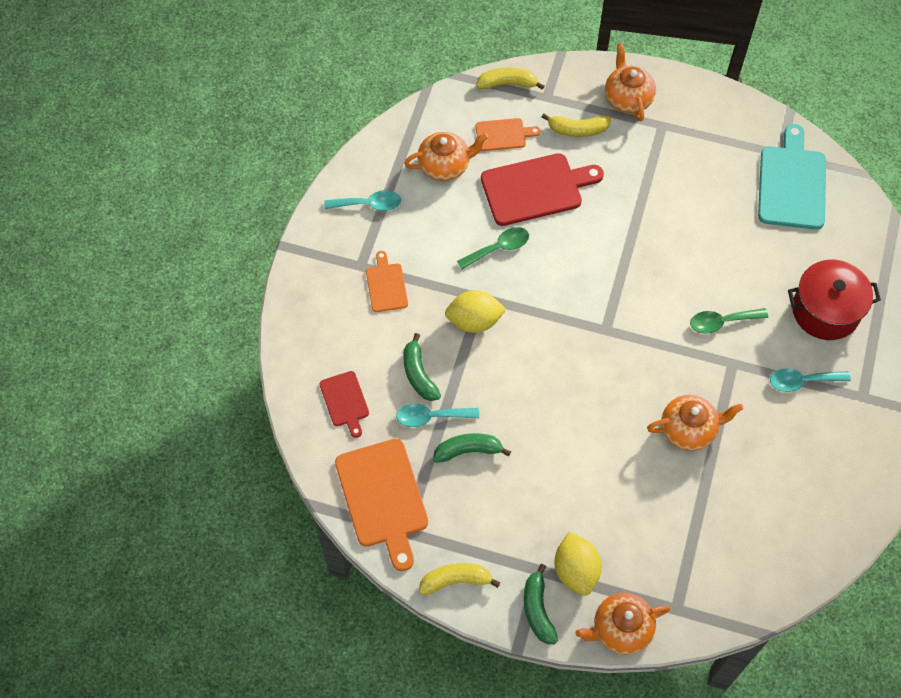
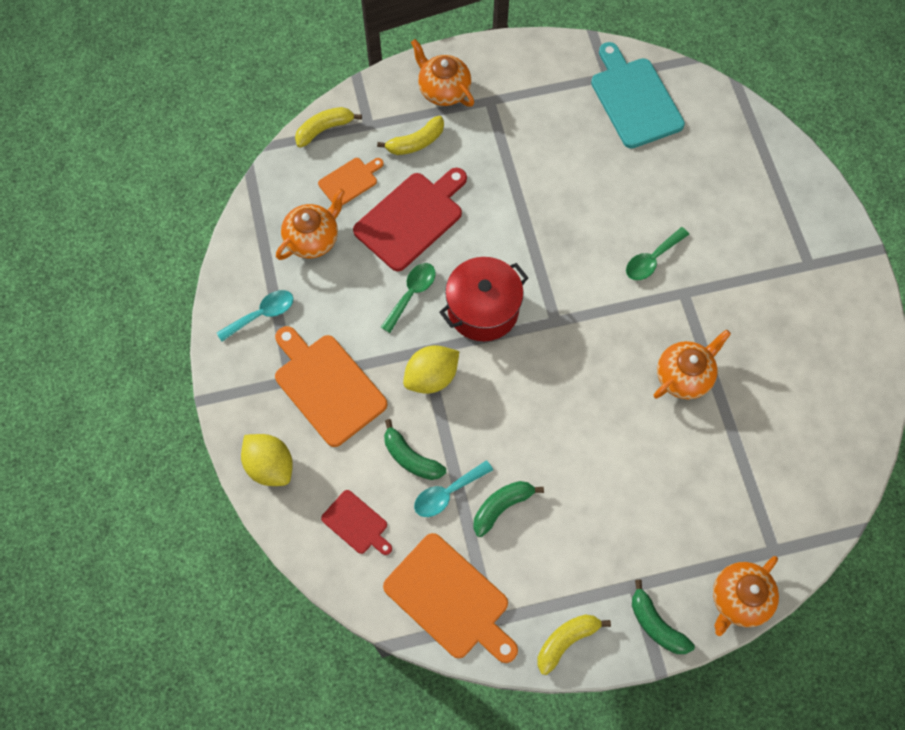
camera: 30 degrees left, 5 degrees up
(386, 285) = (327, 386): orange cutting board -> orange cutting board, size x1.85
(576, 570) = (667, 566): yellow lemon -> yellow lemon (270, 466)
(802, 381) = (752, 277): turquoise spoon -> none
(825, 311) = (732, 202): red pot -> red pot (483, 309)

